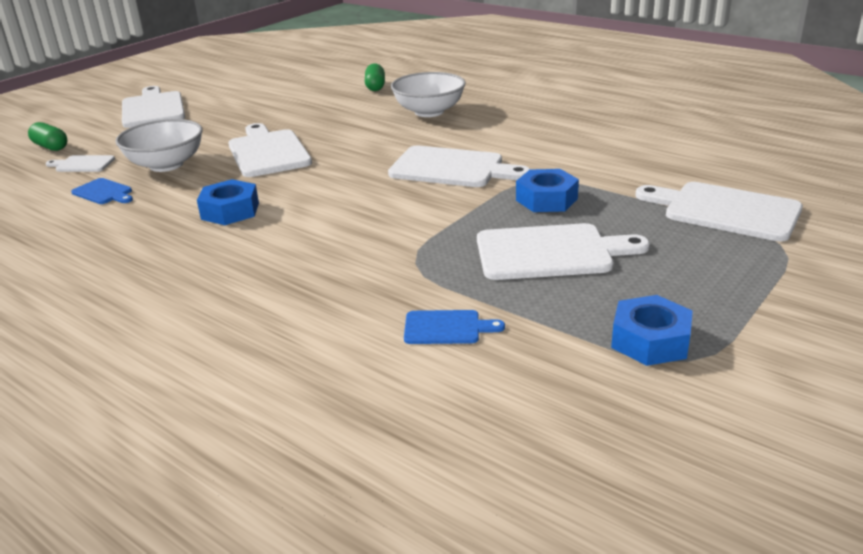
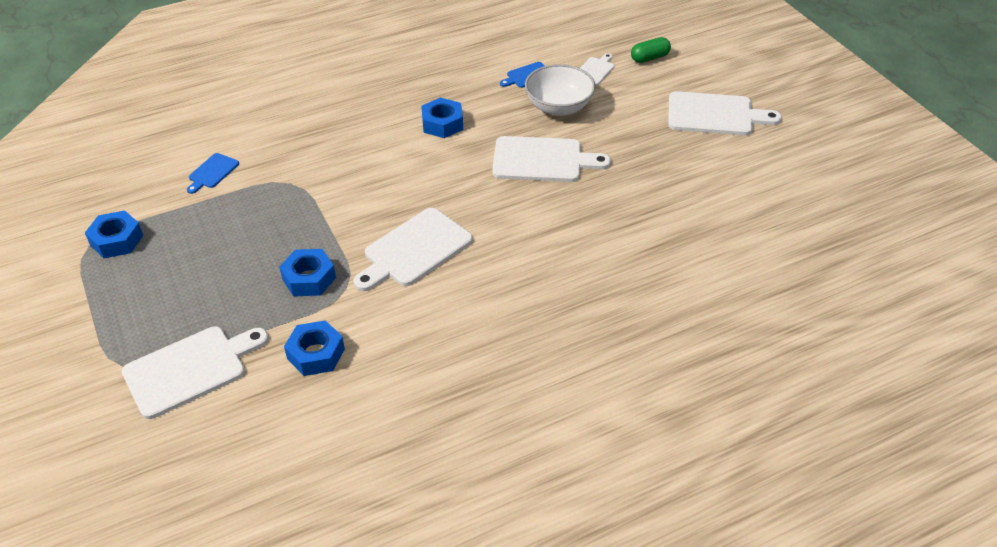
camera: 115 degrees right, 15 degrees up
(375, 86) = (682, 272): green capsule -> none
(429, 112) = (565, 285): white bowl -> none
(550, 252) = (238, 245): white cutting board -> none
(623, 168) = (316, 354): none -> blue nut

